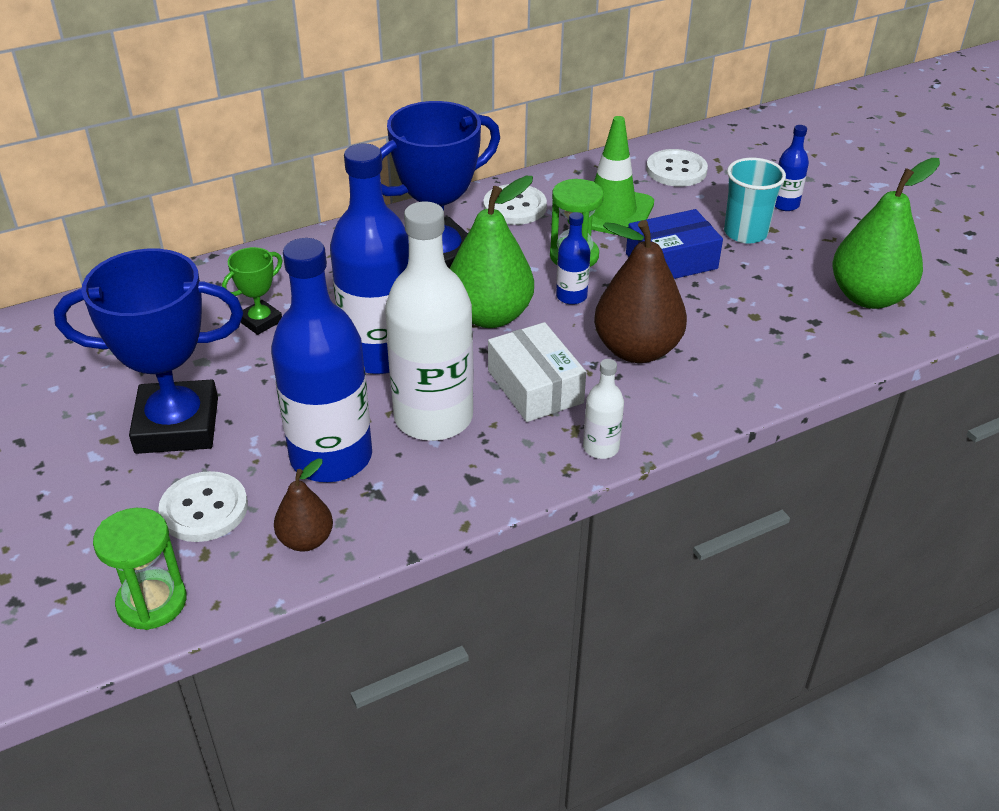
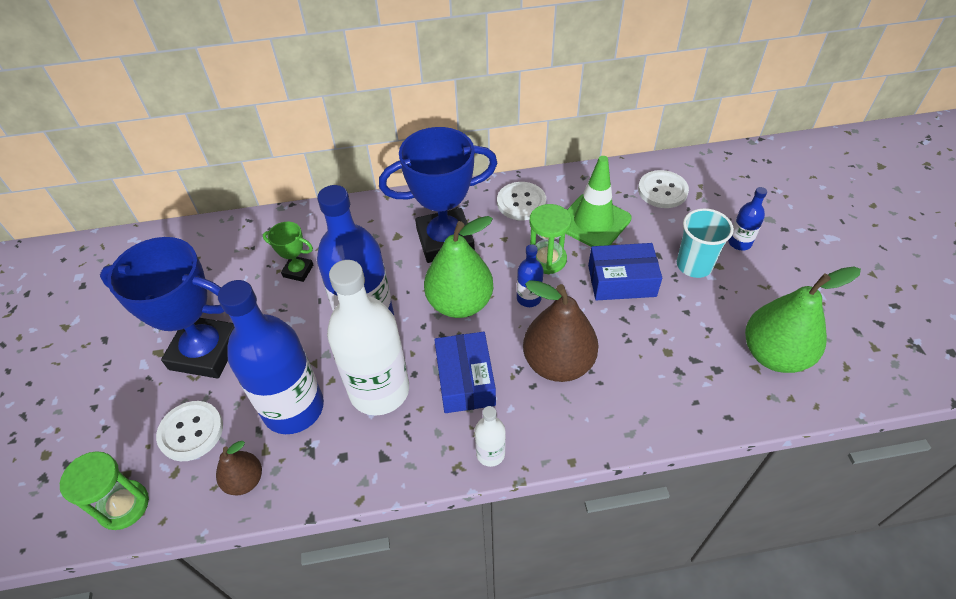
camera: 20 degrees right, 10 degrees up
(260, 321) = (298, 271): green trophy -> green trophy turned 45 degrees clockwise
(535, 387) = (465, 380): white box -> blue box

